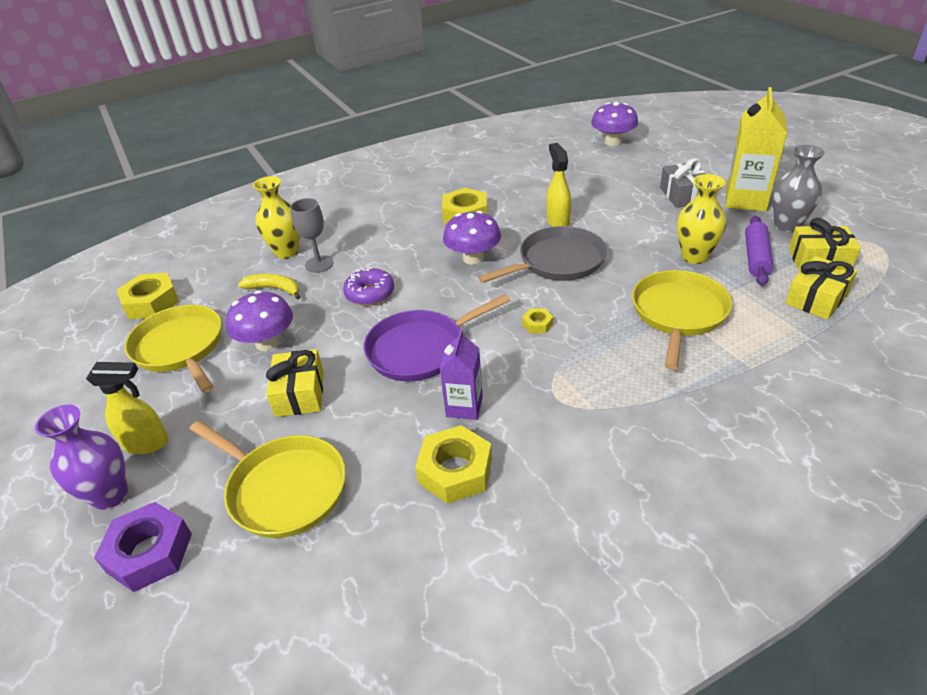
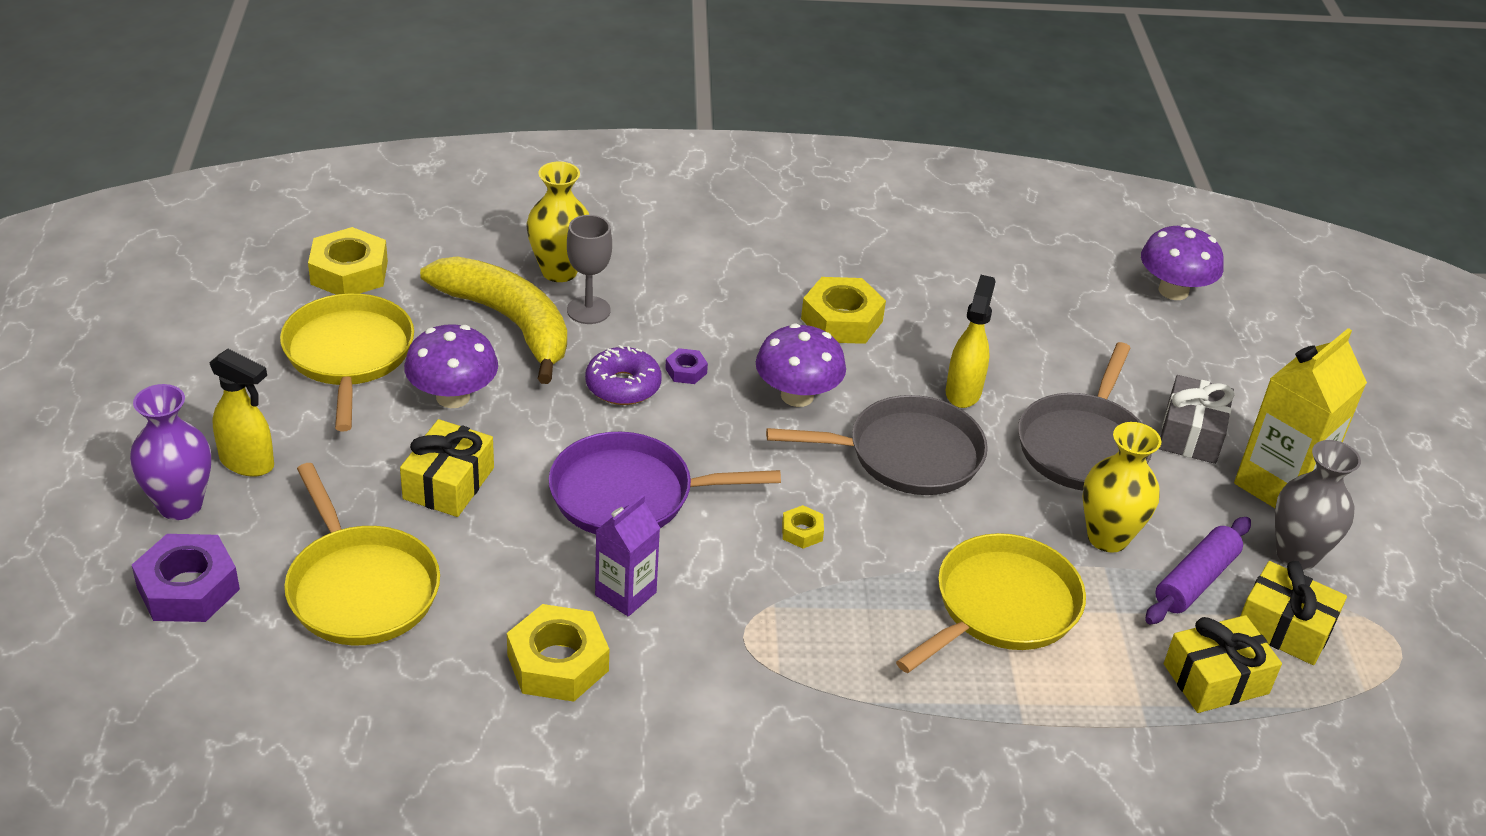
camera: 20 degrees right, 0 degrees up
(275, 289) = (509, 323): yellow banana -> yellow banana, size x2.00
(401, 271) = (686, 371): none -> purple nut
(640, 221) = (1083, 446): none -> grey pan

